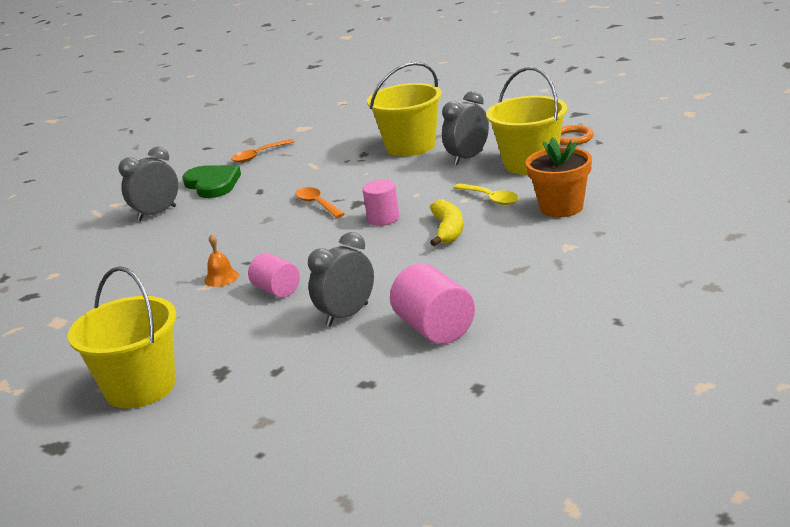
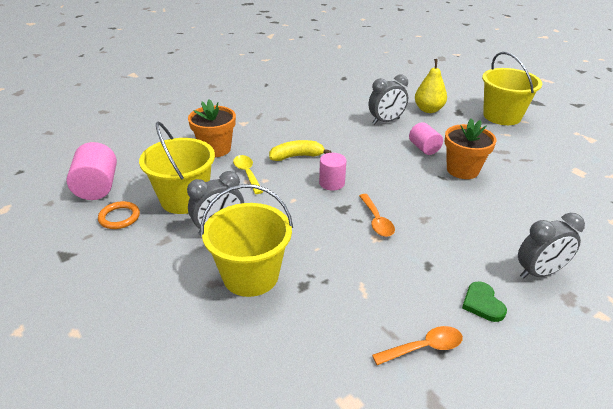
camera: 165 degrees left, 10 degrees up
(212, 184) = (482, 303): green heart -> green heart, size x0.61
(221, 278) = (462, 170): orange bell -> orange flower pot
(277, 360) = (428, 110): none -> yellow pear
(435, 329) = (345, 102): pink cylinder -> pink cylinder (97, 187)
(448, 230) = (297, 156): yellow banana -> yellow banana turned 60 degrees clockwise

